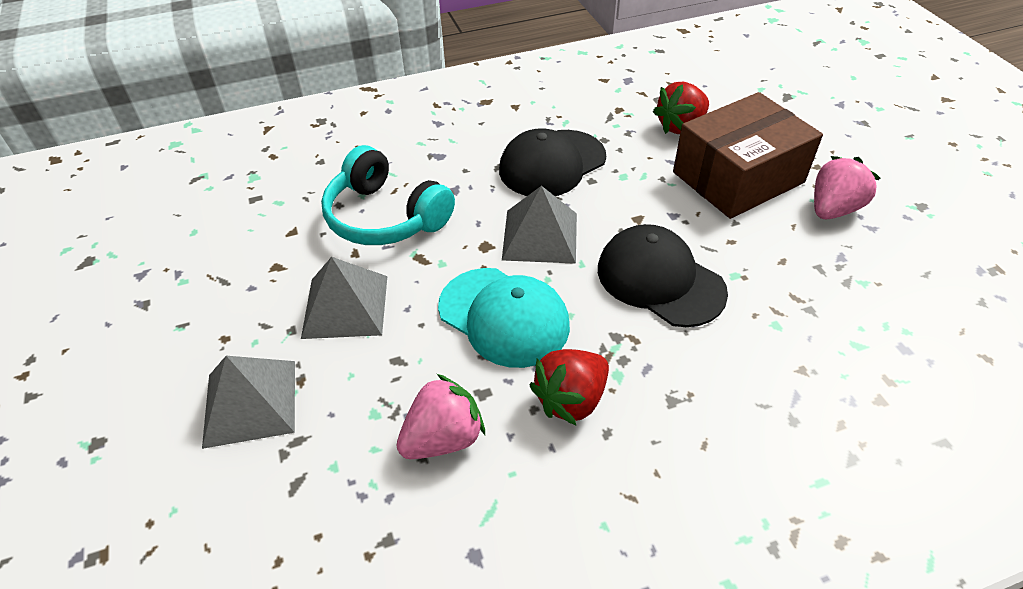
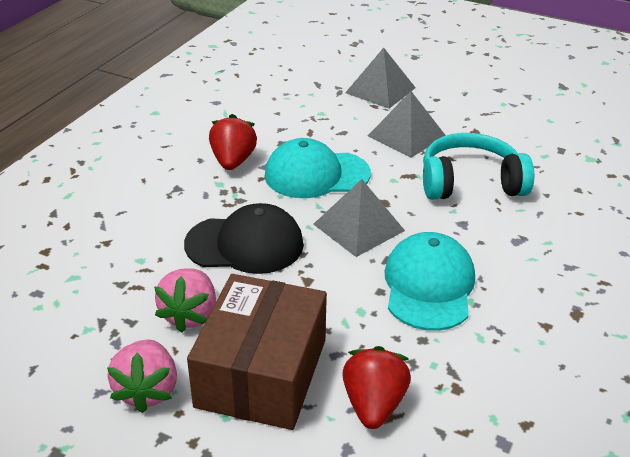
camera: 135 degrees right, 10 degrees down
(443, 438) = (277, 121): pink strawberry -> pink strawberry (190, 315)
(552, 164) = (429, 286): black cap -> turquoise cap

